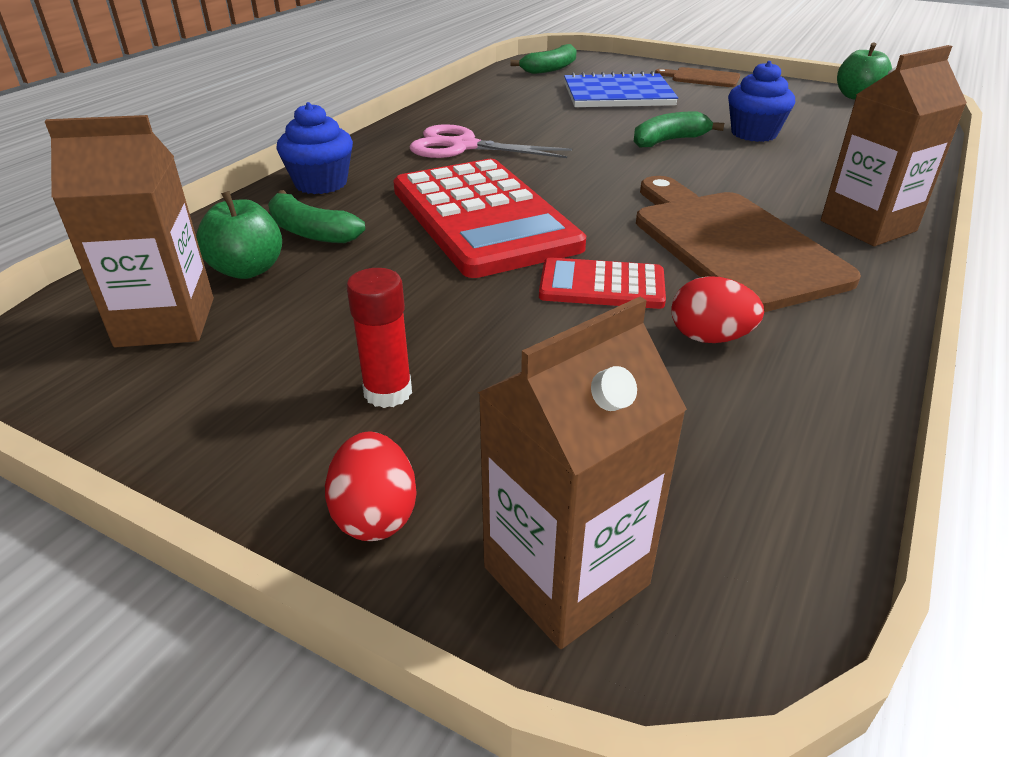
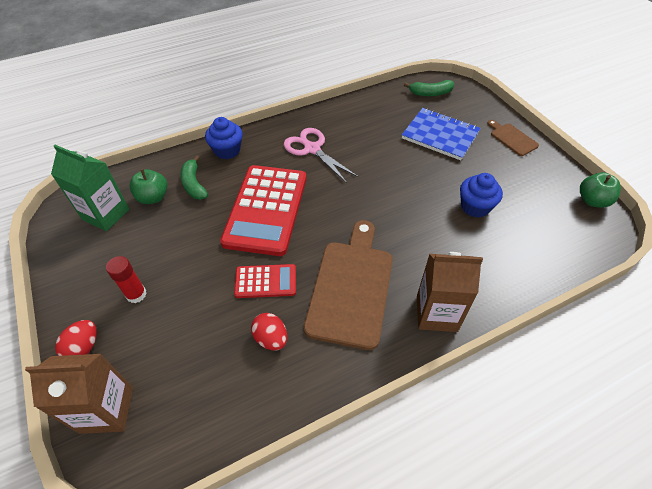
camera: 35 degrees right, 15 degrees up
(166, 322) = (106, 214): brown carton -> green carton
(602, 285) = (265, 281): red calculator -> red calculator turned 135 degrees clockwise
(669, 141) = (418, 191): green banana -> none

